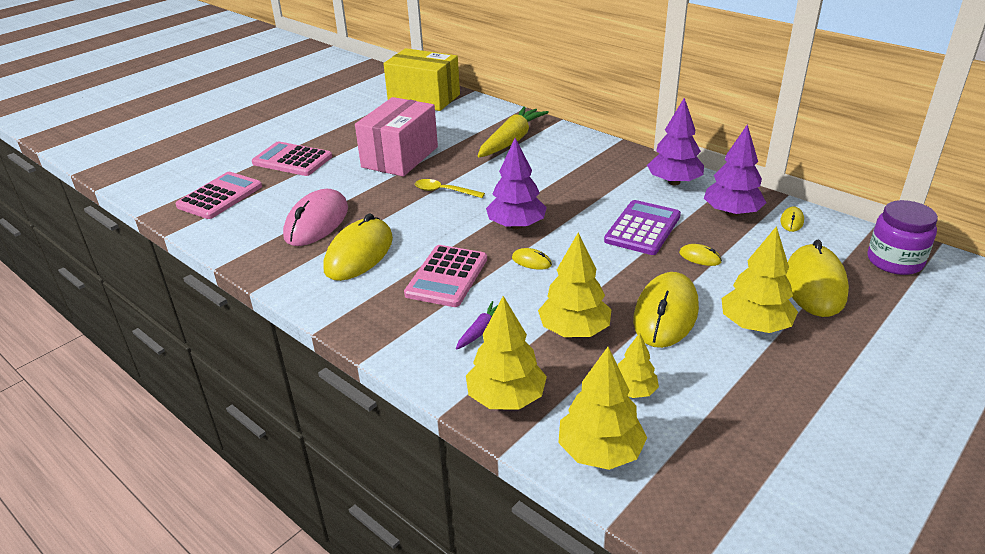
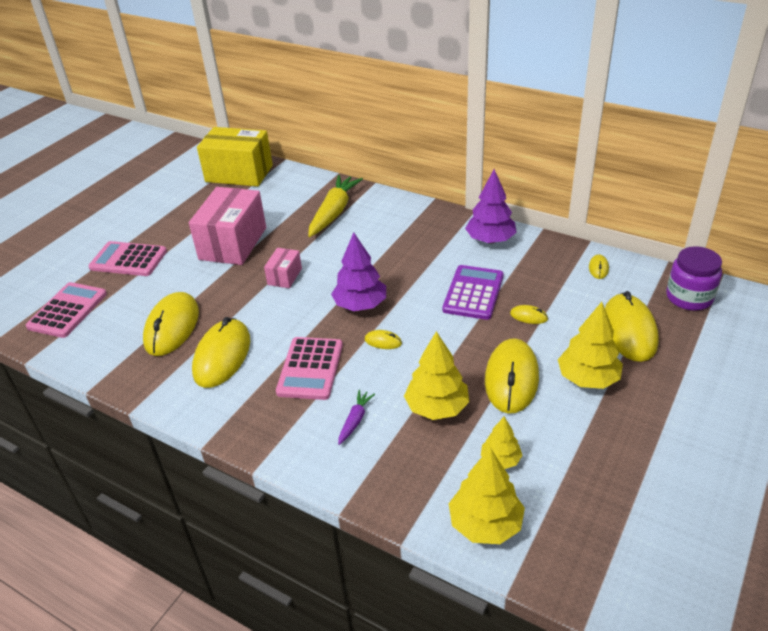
camera: 10 degrees left, 5 degrees up
(316, 222) = (172, 327): pink mouse -> yellow mouse
(444, 191) = (284, 276): yellow spoon -> pink box
(506, 398) = (393, 485): yellow tree -> none
(732, 213) = (546, 266): purple tree -> none

